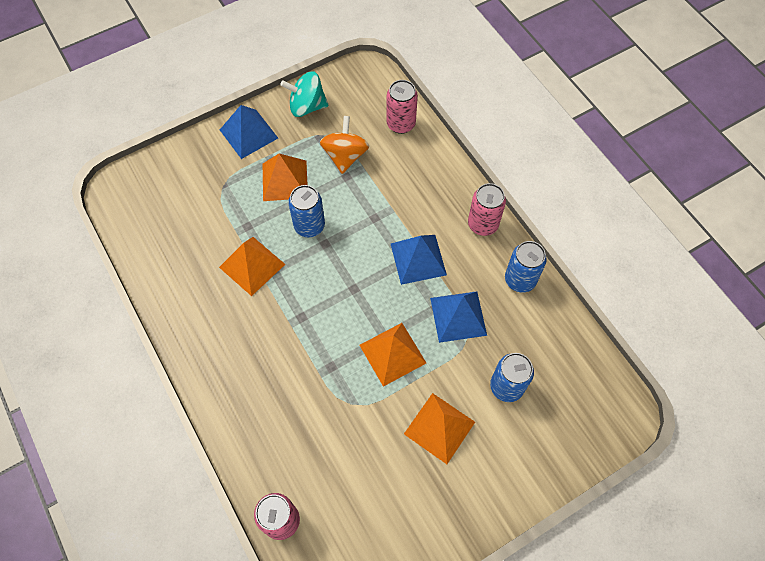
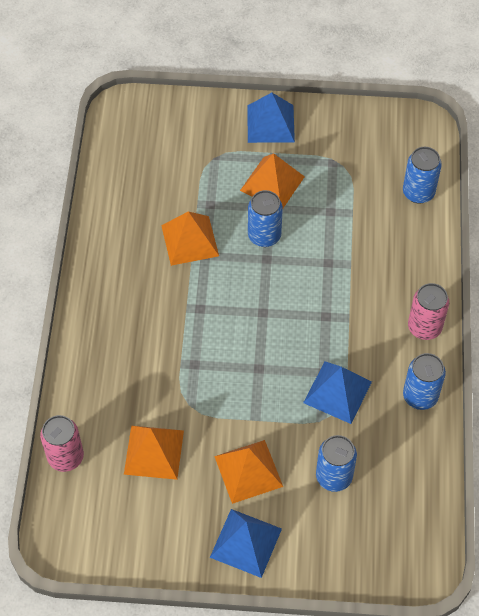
camera: 35 degrees right, 5 degrees down
(307, 106) = (342, 128): turquoise spinning top -> none
(345, 156) = (343, 192): orange spinning top -> none
(392, 354) = (255, 387): orange pyramid -> orange pyramid (154, 452)
(401, 124) = (418, 192): pink can -> blue can
(418, 259) = (340, 321): blue pyramid -> blue pyramid (246, 542)

